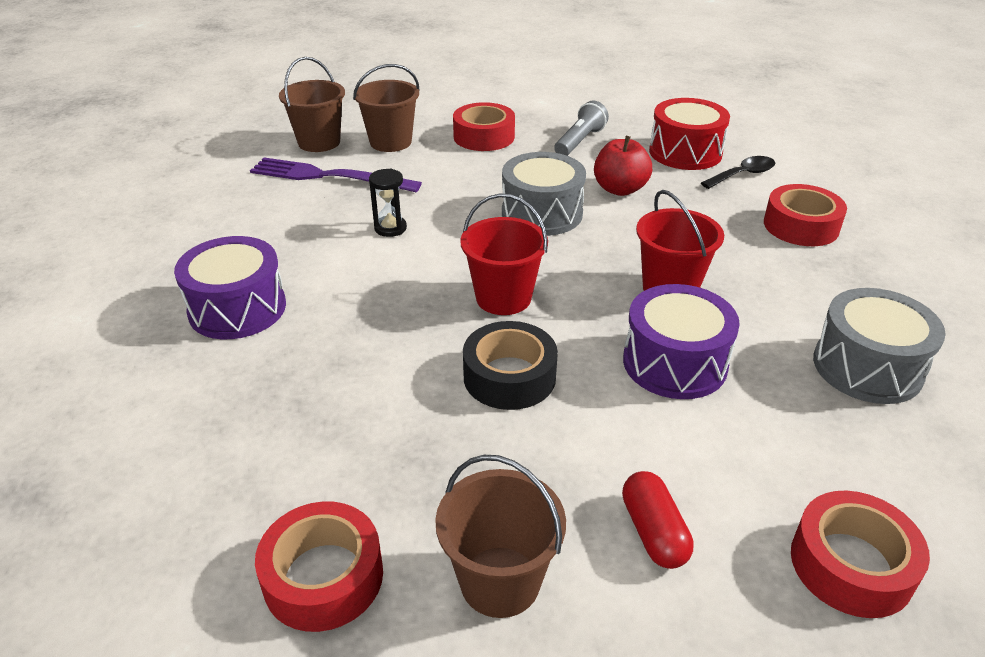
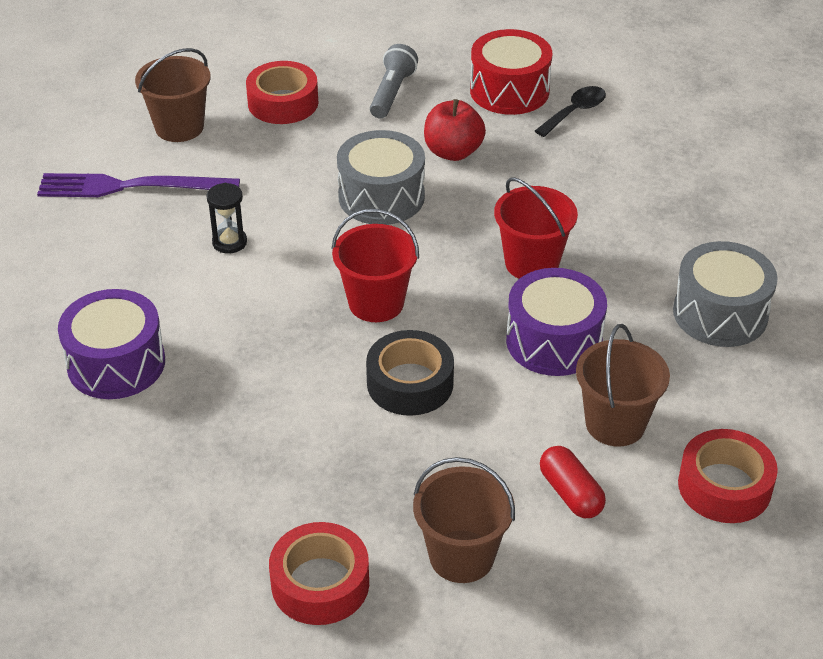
camera: 15 degrees left, 5 degrees up
(319, 142) = (96, 140): brown bucket -> brown bucket (615, 424)
(801, 226) = (642, 168): red tape -> none

